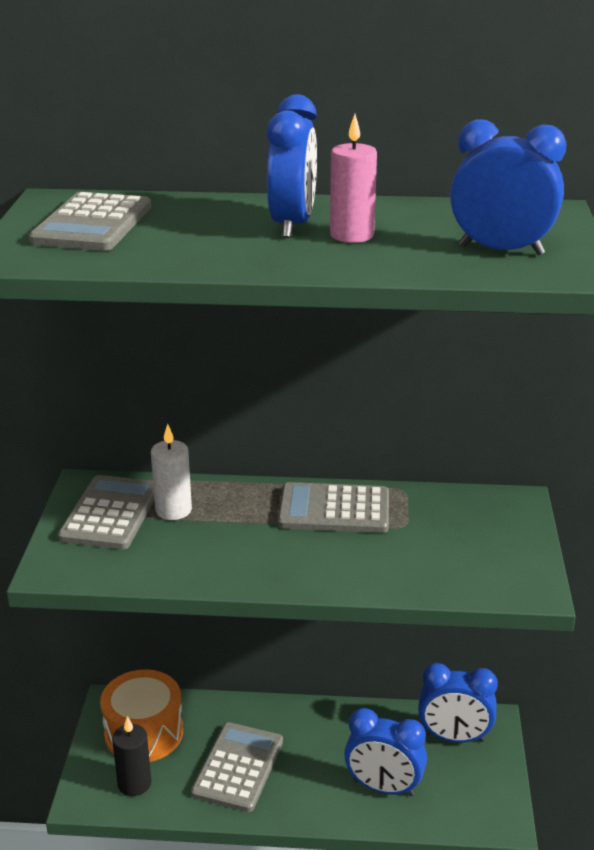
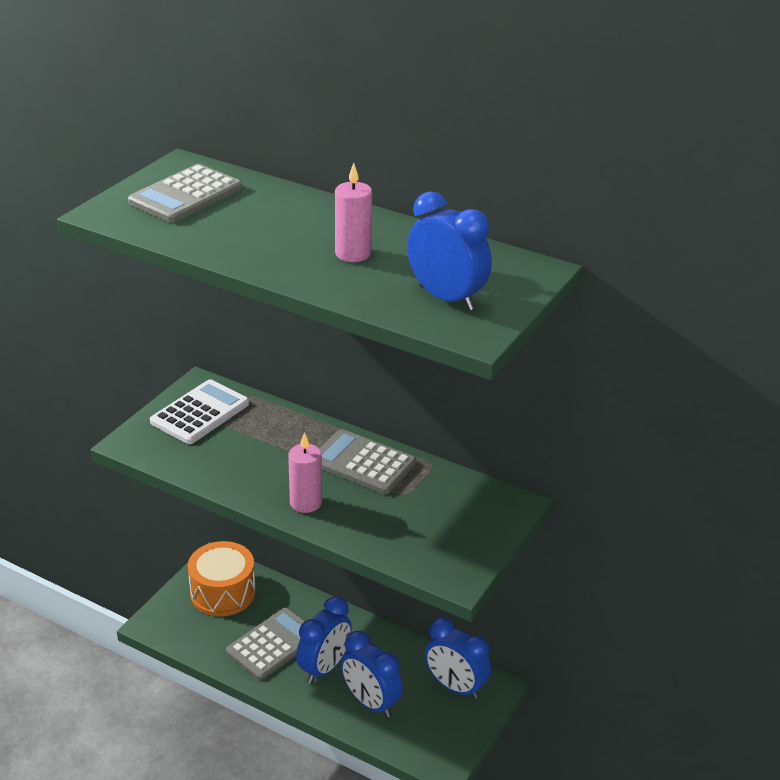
camera: 25 degrees right, 5 degrees up
(110, 513) = (200, 413): grey calculator -> white calculator
(134, 783) = (192, 627): black candle -> none
(173, 510) = (245, 425): white candle -> none
(292, 225) = (321, 232): blue clock -> blue clock (324, 668)
(310, 568) = (306, 503): none -> pink candle

